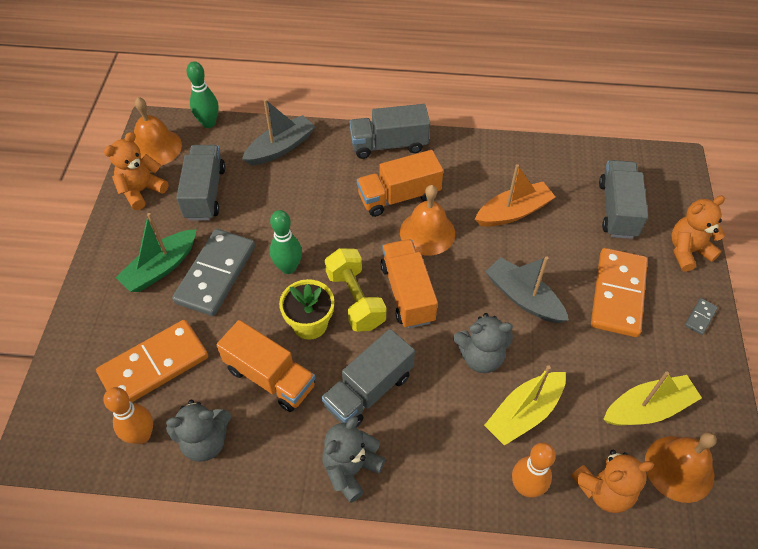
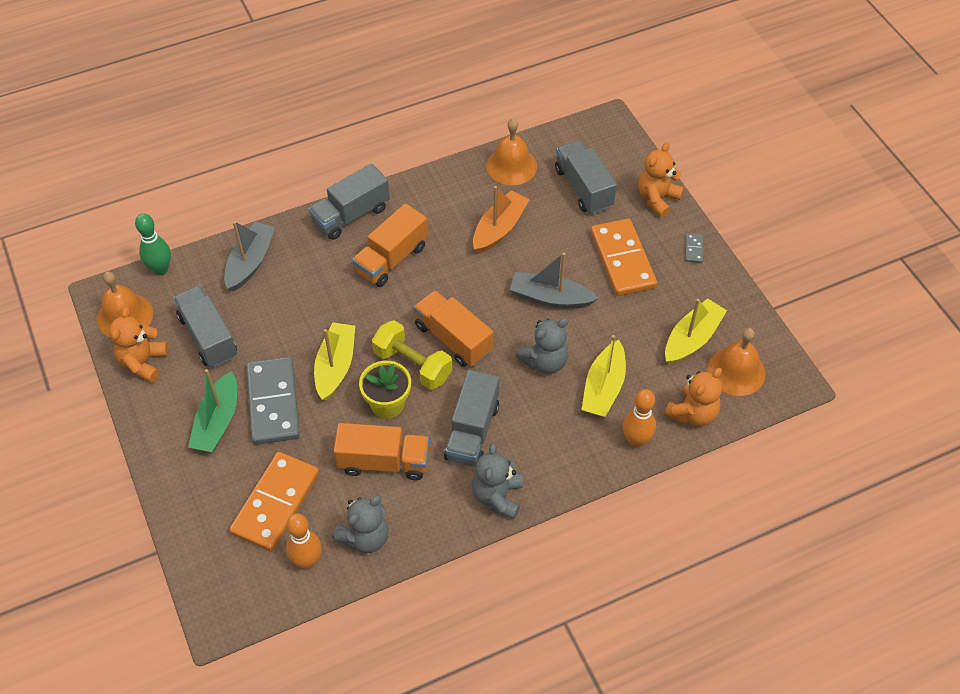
camera: 30 degrees left, 0 degrees up
(288, 267) = (335, 366): green bowling pin -> yellow boat
(427, 232) = (437, 280): orange bell -> orange bell (511, 166)

